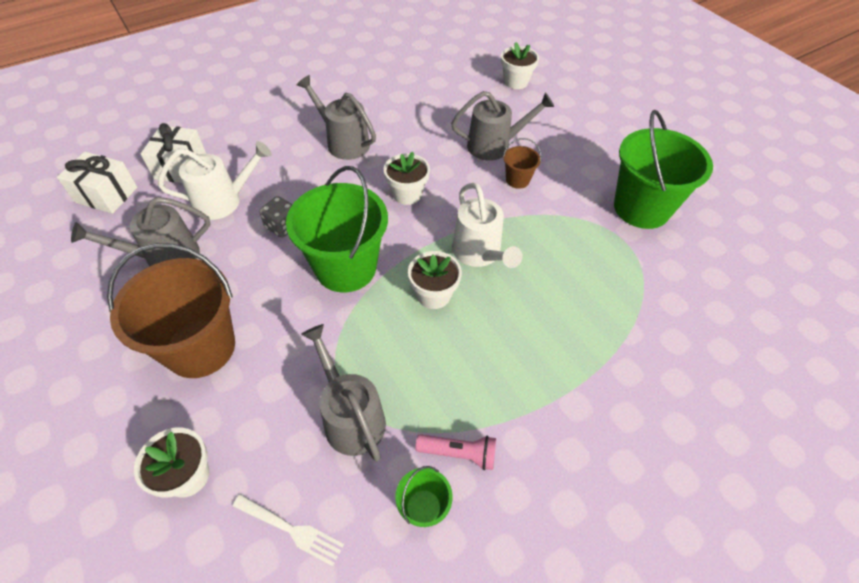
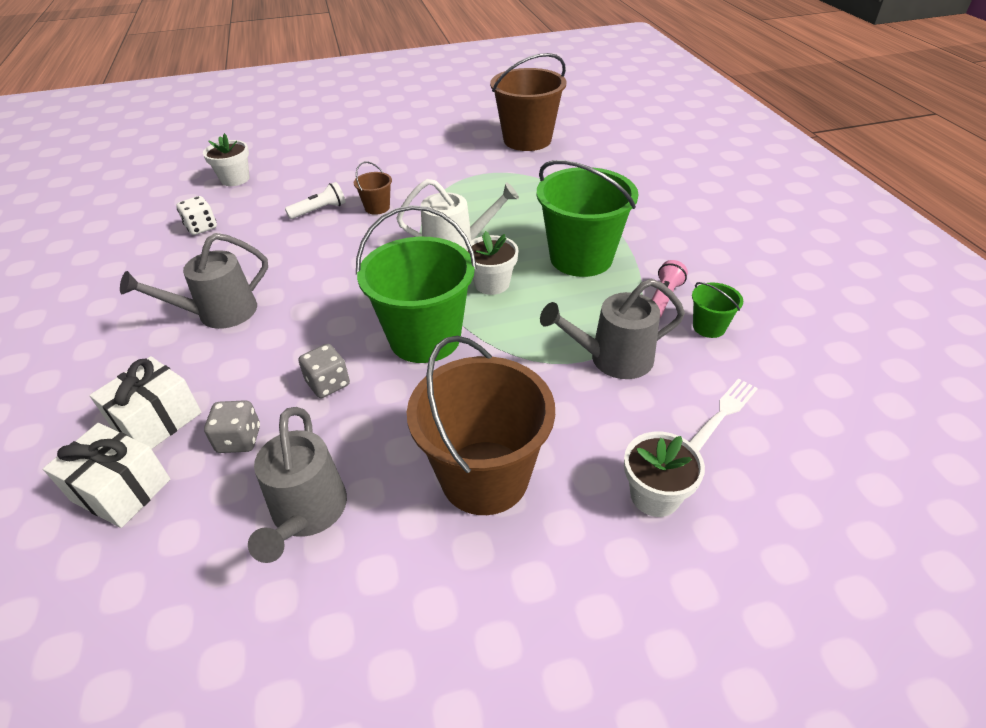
camera: 70 degrees left, 10 degrees down
(106, 195) = (104, 601): white gift -> white gift (157, 420)
(224, 201) = (239, 439): white watering can -> grey dice
(407, 194) = (345, 278): white flower pot -> none
(441, 92) = (201, 227): none -> white dice
(495, 146) = (319, 210): grey watering can -> white flashlight
(641, 208) = (454, 157): green bucket -> green bucket (581, 258)
(723, 261) = (527, 140): none -> brown bucket

